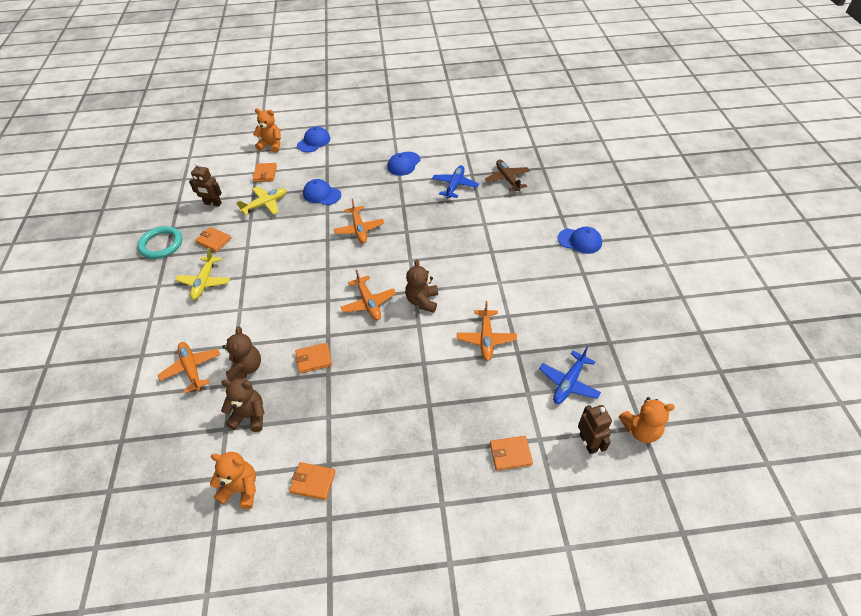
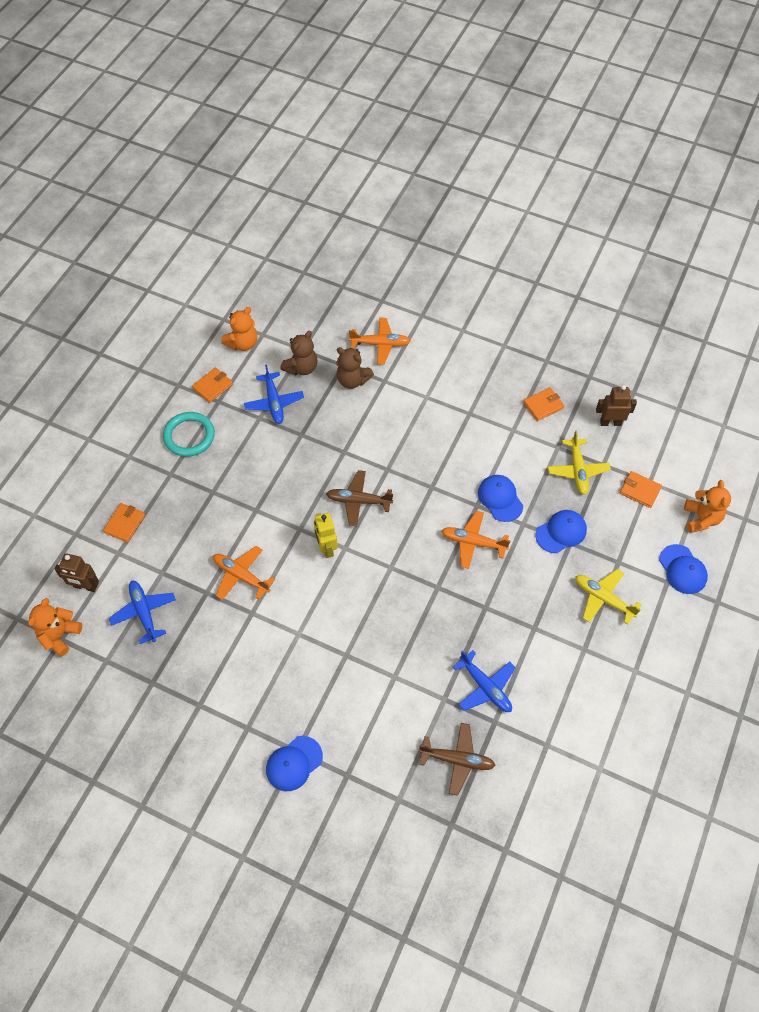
camera: 120 degrees right, 10 degrees up
(161, 244) = (566, 361): turquoise ring -> turquoise ring (189, 436)
(204, 282) = (483, 381): yellow plane -> yellow plane (603, 598)
(213, 204) = (610, 422): brown robot -> brown robot turned 45 degrees clockwise
(271, 145) = (701, 518): orange teddy bear -> orange teddy bear turned 45 degrees counterclockwise
(304, 414) = (274, 403): none -> blue plane
(314, 359) = (324, 430): orange wallet -> none
(369, 303) = (358, 501): orange plane -> brown plane
(404, 164) = (568, 651): blue cap -> blue cap (500, 499)
(422, 301) = (326, 548): brown teddy bear -> yellow robot

